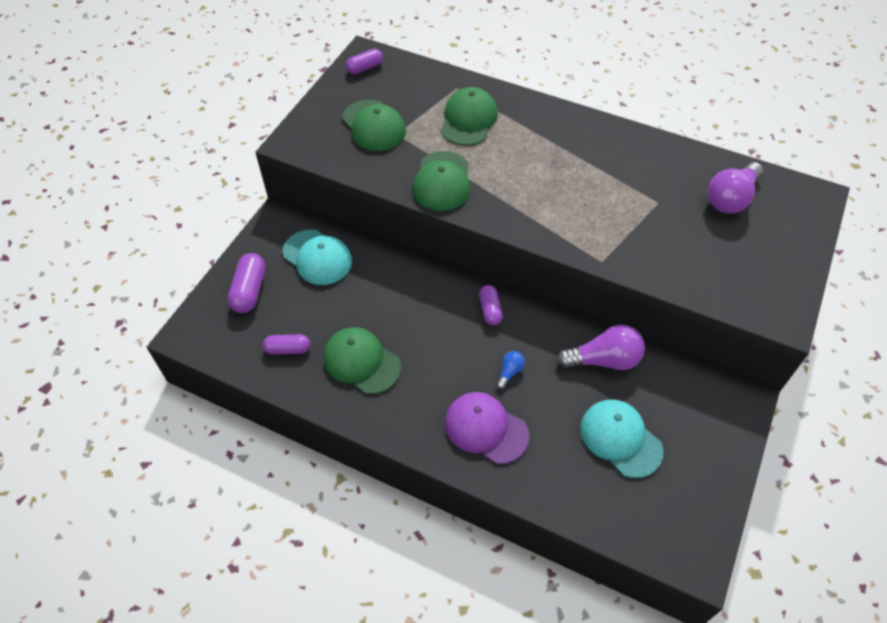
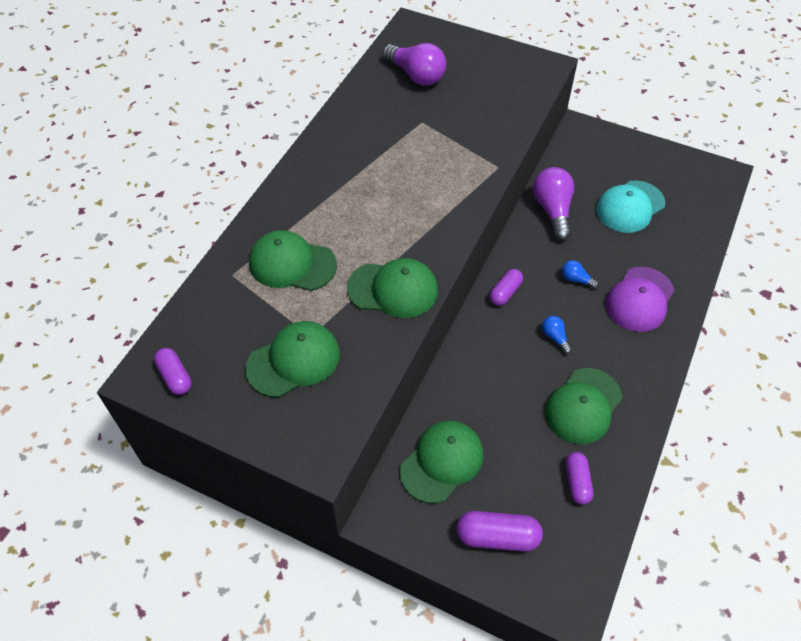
camera: 90 degrees left, 0 degrees up
(317, 257) = (442, 462): turquoise cap -> green cap
(437, 347) = (555, 337): none -> blue light bulb
(490, 310) = (505, 292): purple capsule -> purple capsule turned 45 degrees counterclockwise

